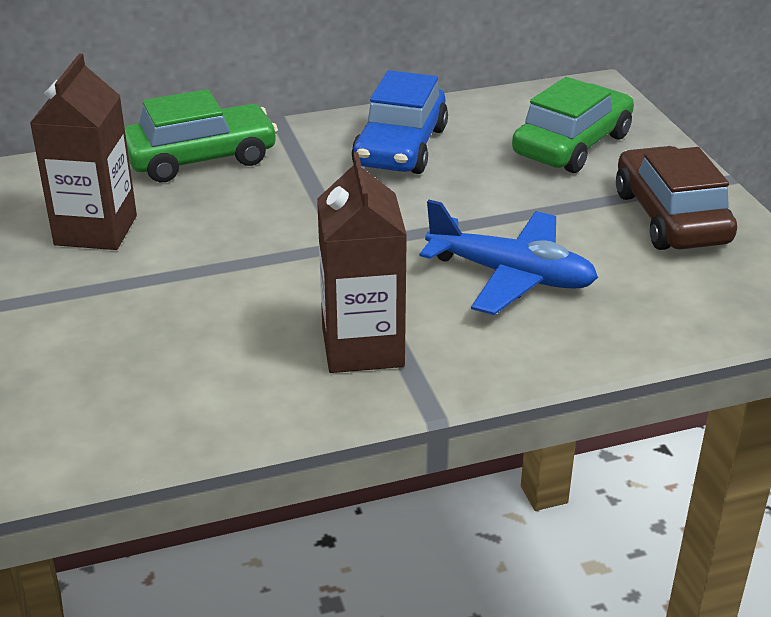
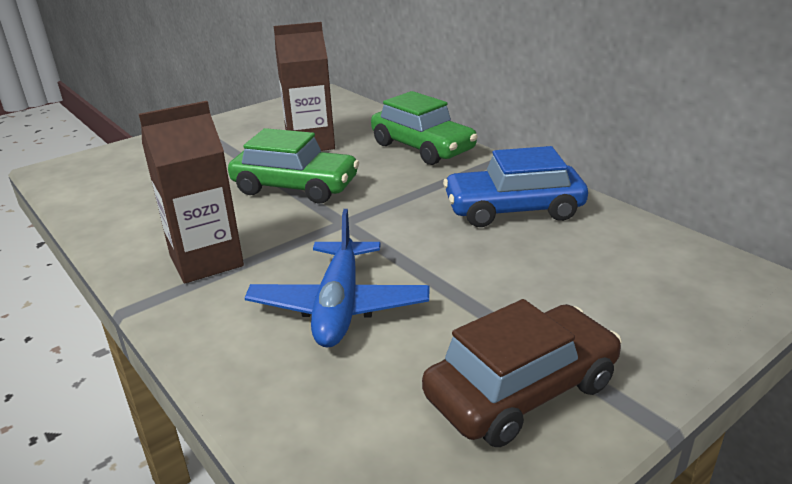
camera: 70 degrees right, 5 degrees down
(572, 145) = (616, 293): green car -> green car (295, 187)

